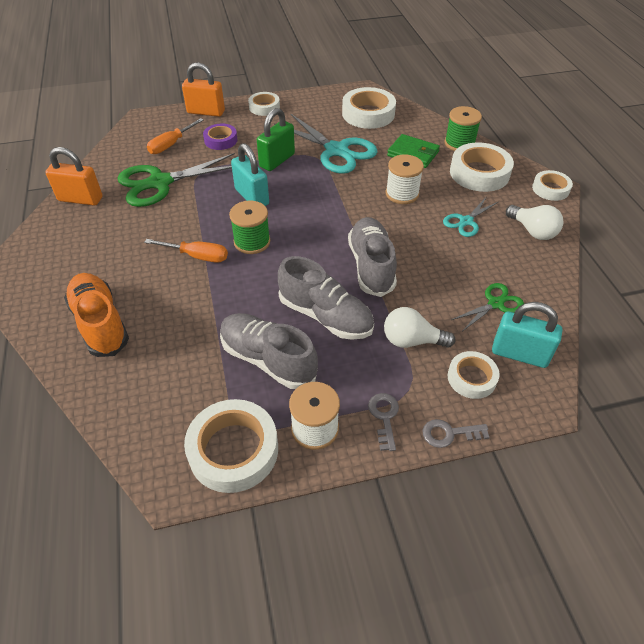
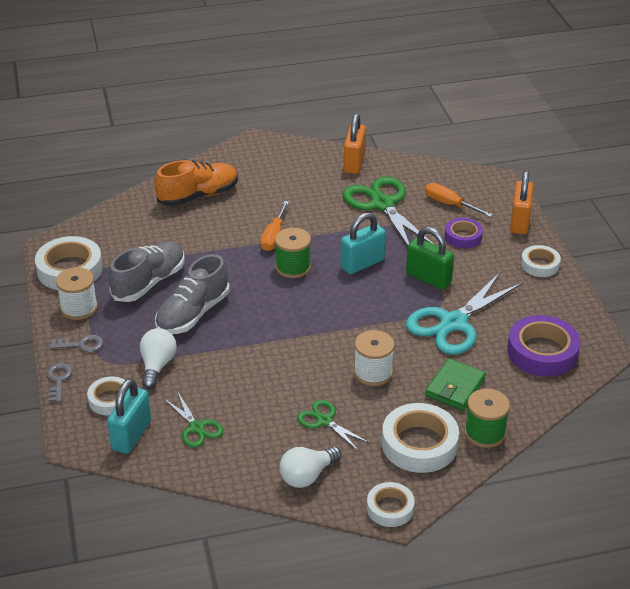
camera: 90 degrees right, 10 degrees down
(368, 114) = (542, 352): white tape -> purple tape
(371, 266) = (255, 344): grey shoe -> none
(466, 221) = (324, 421): turquoise scissors -> green scissors

